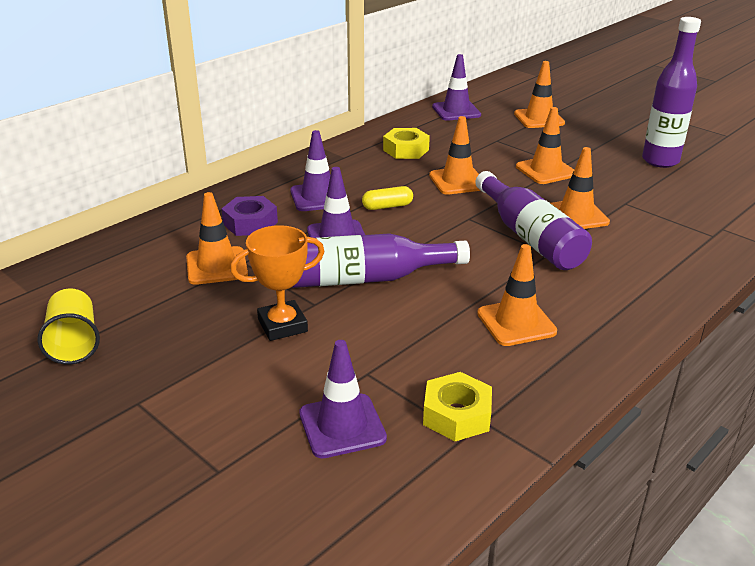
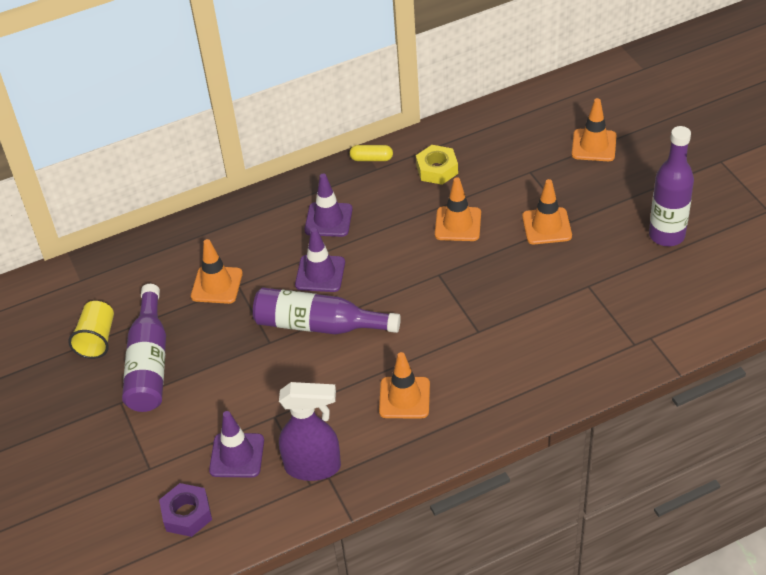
camera: 25 degrees right, 15 degrees up
(250, 223) = (261, 240): purple nut -> purple nut (187, 514)
(282, 325) = (238, 358): orange trophy -> none
(387, 206) = (379, 244): yellow capsule -> yellow capsule (371, 159)
(456, 111) = (519, 117): purple traffic cone -> none
(456, 415) = (314, 467): yellow nut -> purple spray bottle
(529, 237) = (475, 309): purple bottle -> purple bottle (149, 363)
(576, 215) = (532, 292): orange traffic cone -> none

